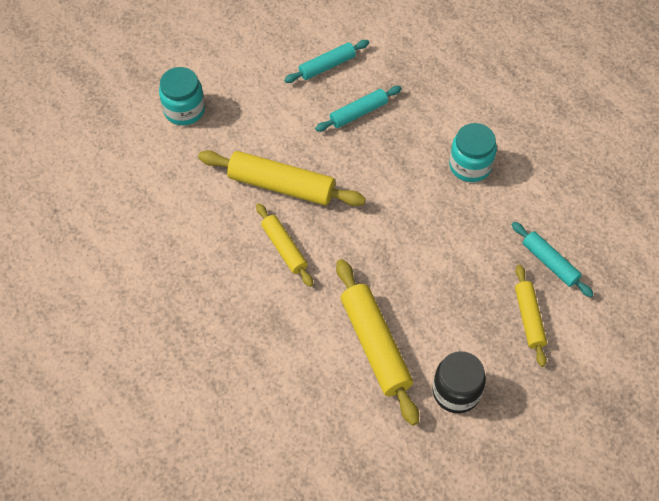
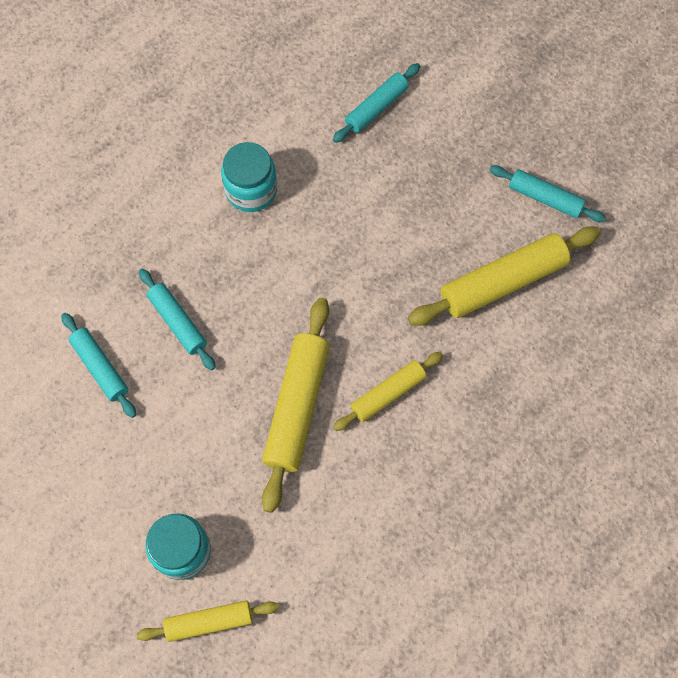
camera: 95 degrees left, 10 degrees up
(456, 391) = (545, 198): black jar -> turquoise rolling pin
(529, 318) = (448, 128): yellow rolling pin -> yellow rolling pin (209, 622)

